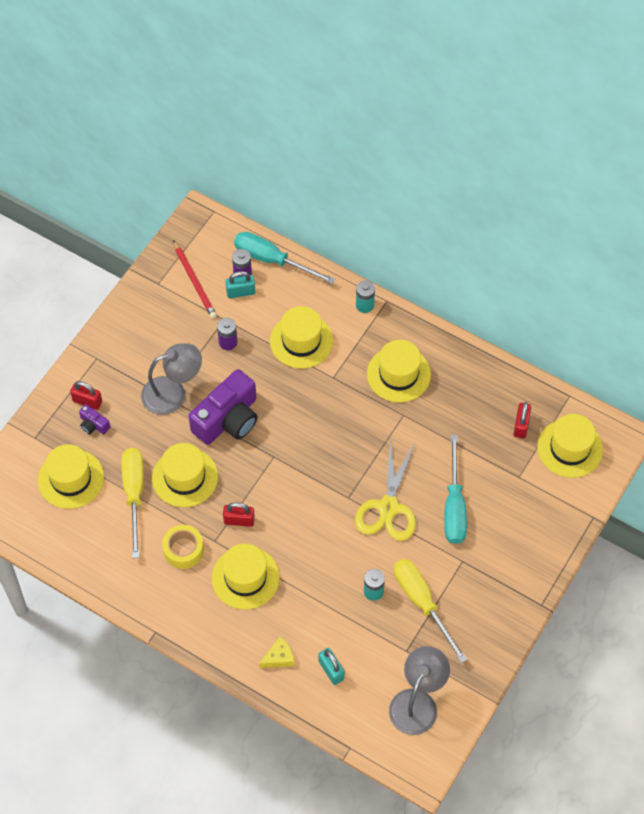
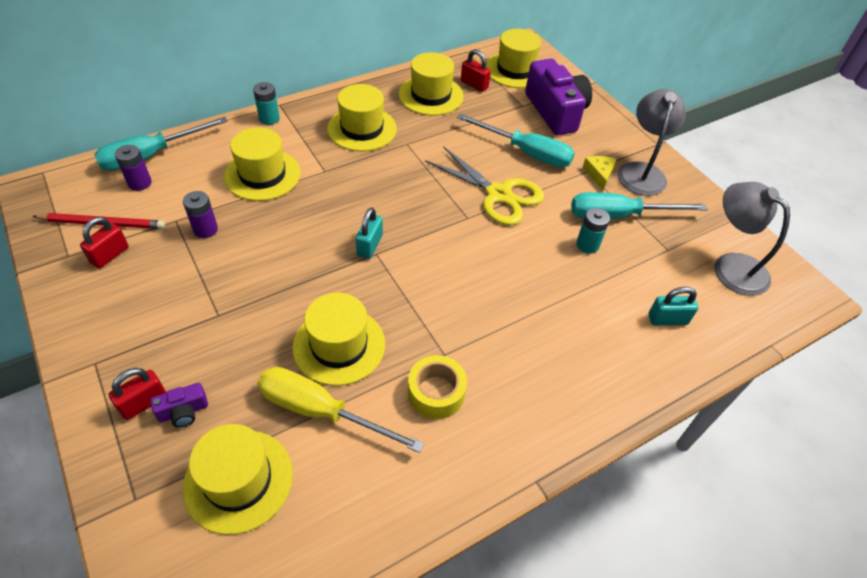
camera: 65 degrees left, 10 degrees down
(173, 393) = (219, 306): grey lamp -> grey lamp (641, 171)
(228, 419) = (298, 271): purple camera -> purple camera (555, 111)
(239, 520) = (433, 318): red padlock -> red padlock (110, 255)
(240, 292) = (159, 194): turquoise padlock -> turquoise padlock (370, 245)
(245, 578) = (511, 346): yellow hat -> yellow hat (431, 95)
(279, 657) = (631, 360): yellow cheese -> yellow cheese (599, 174)
(422, 603) = (618, 216): yellow screwdriver -> turquoise screwdriver

